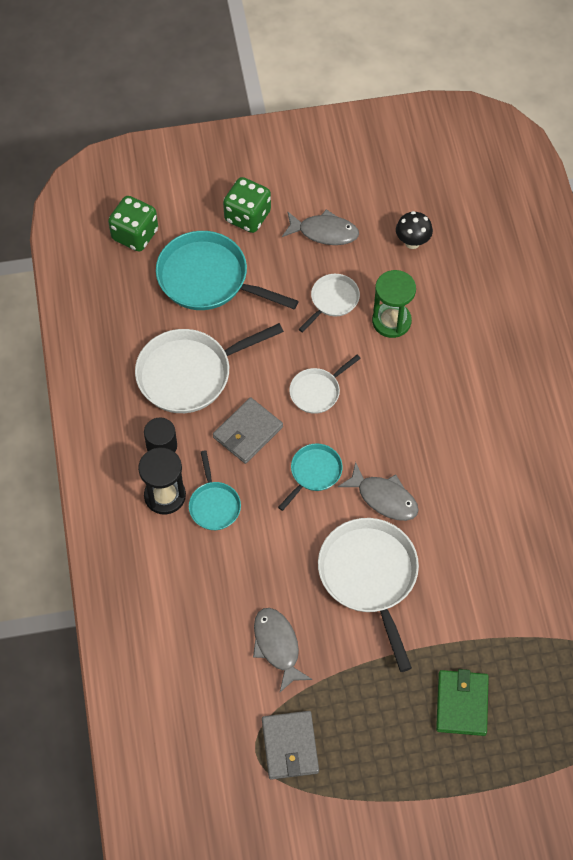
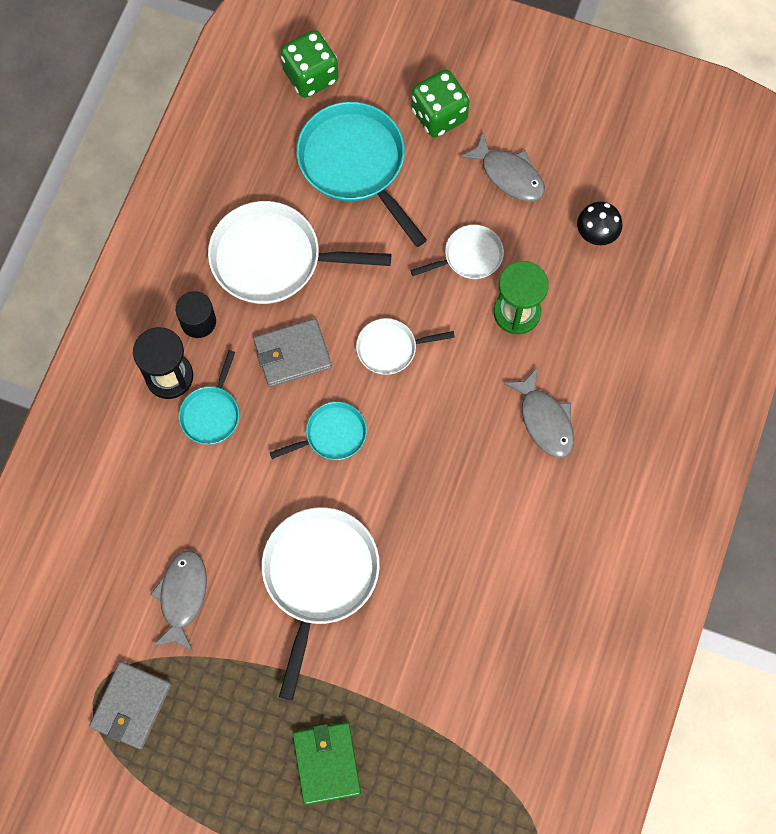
camera: 30 degrees right, 10 degrees up
(384, 498) = (386, 501): grey fish -> grey fish (544, 420)
(462, 704) = (326, 763): green wallet -> green wallet turned 45 degrees counterclockwise

